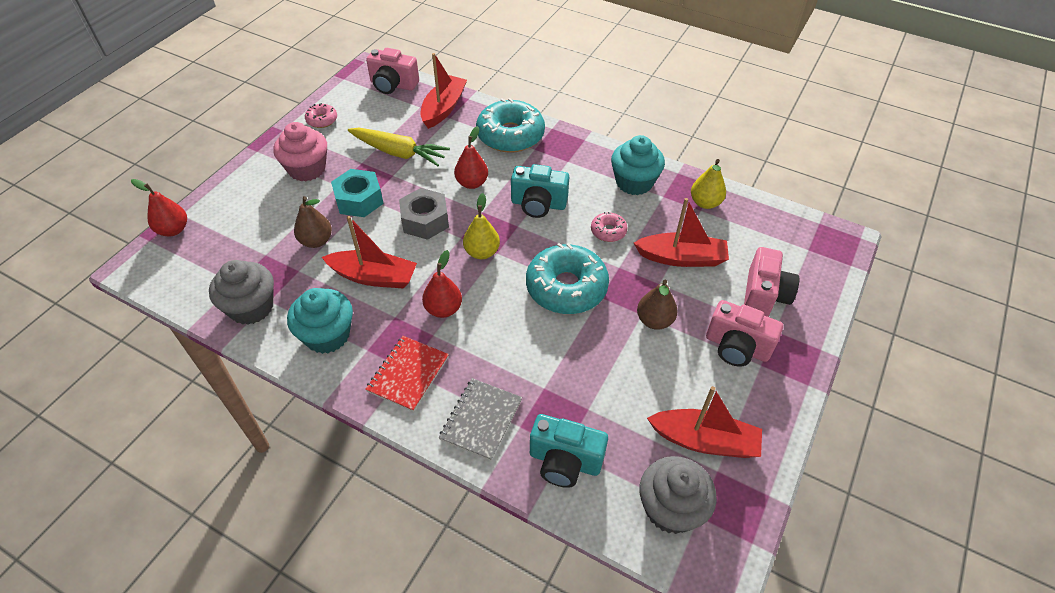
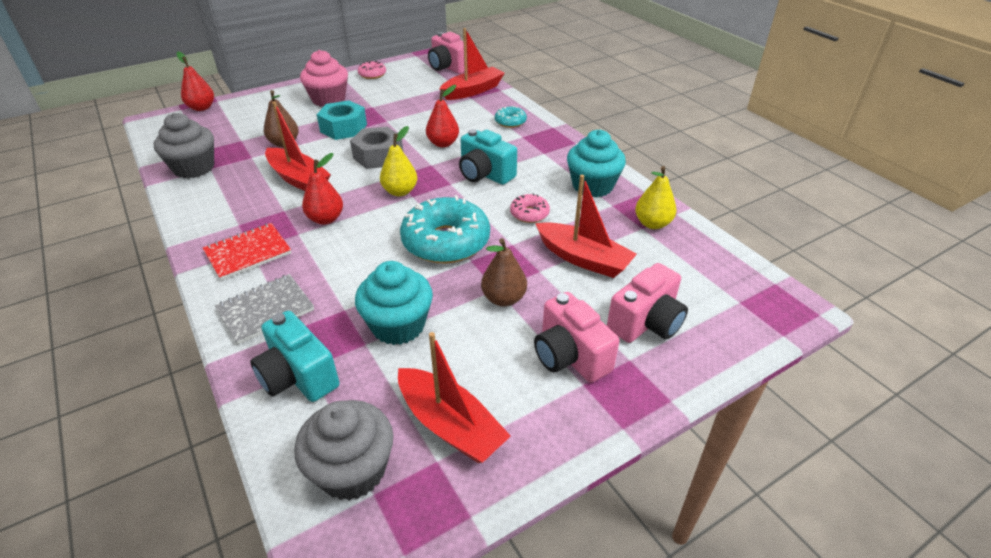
camera: 30 degrees right, 10 degrees down
(327, 335) = (222, 204): turquoise cupcake -> turquoise cupcake (398, 325)
(398, 153) = (406, 108): yellow carrot -> none
(510, 135) = (510, 122): turquoise donut -> turquoise donut, size x0.47

